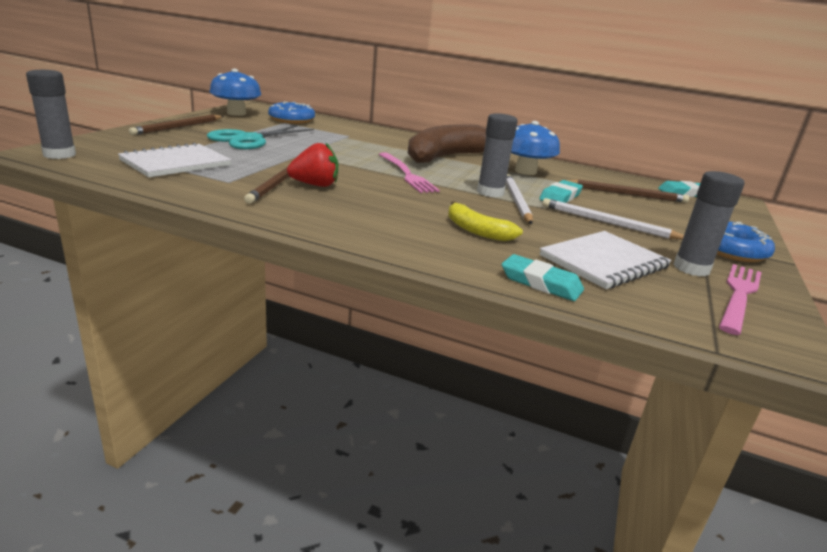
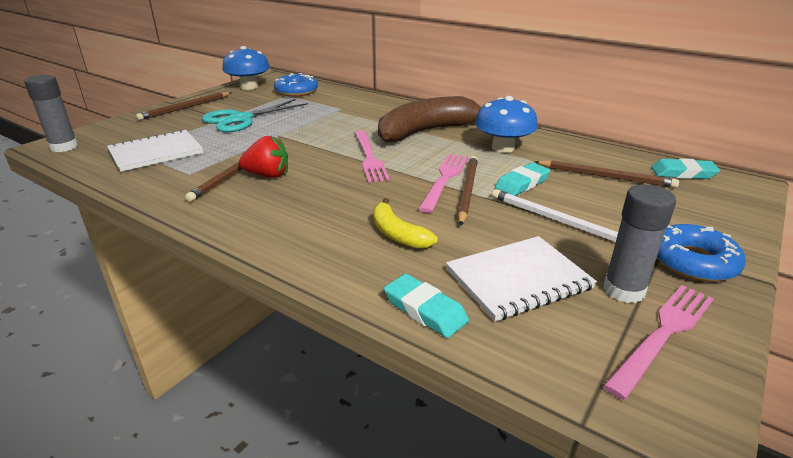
camera: 15 degrees right, 5 degrees up
(490, 192) = (445, 179): grey glue stick -> pink fork
(516, 201) = (467, 191): white pencil -> brown pencil

